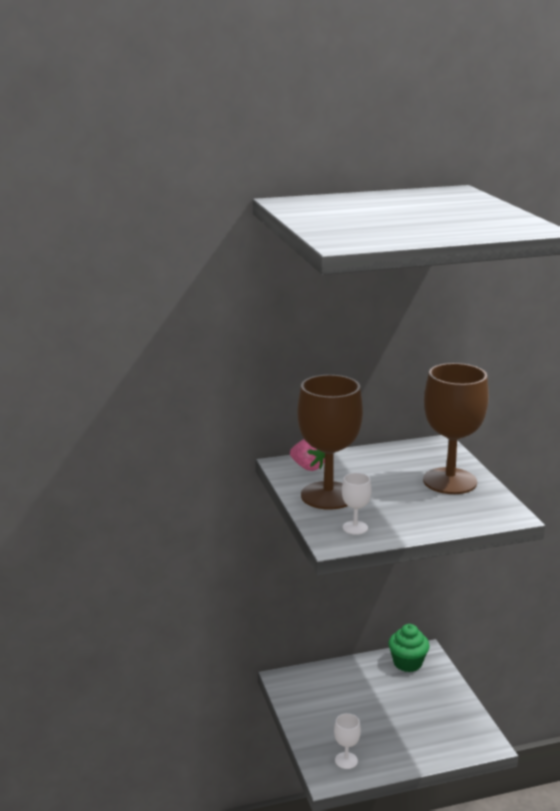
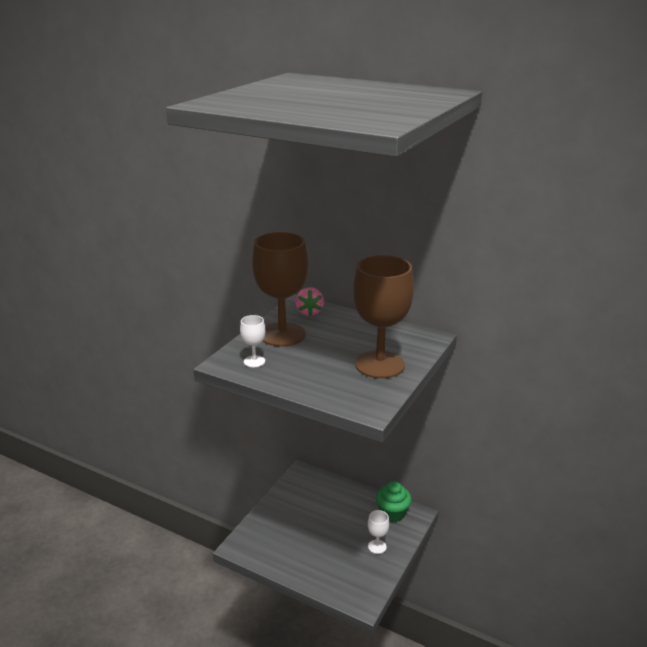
camera: 45 degrees right, 5 degrees up
(346, 760) = (263, 544): white goblet -> white goblet (377, 546)

